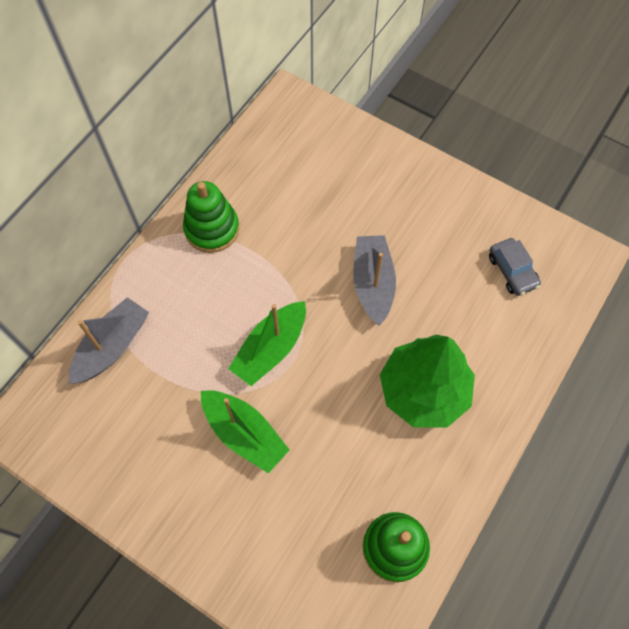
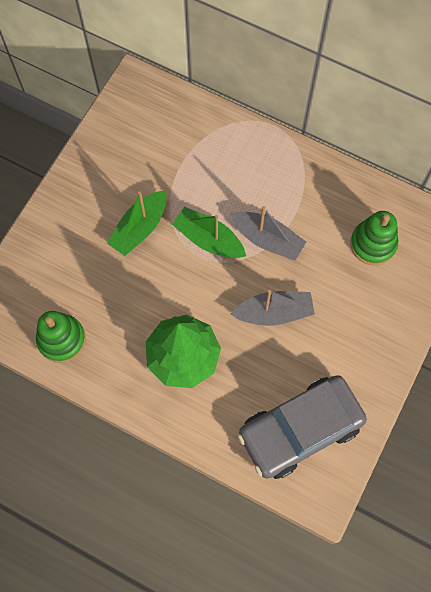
camera: 85 degrees right, 5 degrees up
(112, 347) = (200, 129): grey boat -> grey boat (267, 239)
(212, 229) = (309, 184): green stacking toy -> green stacking toy (373, 244)
(512, 271) = (300, 429): grey car -> grey car, size x2.30

